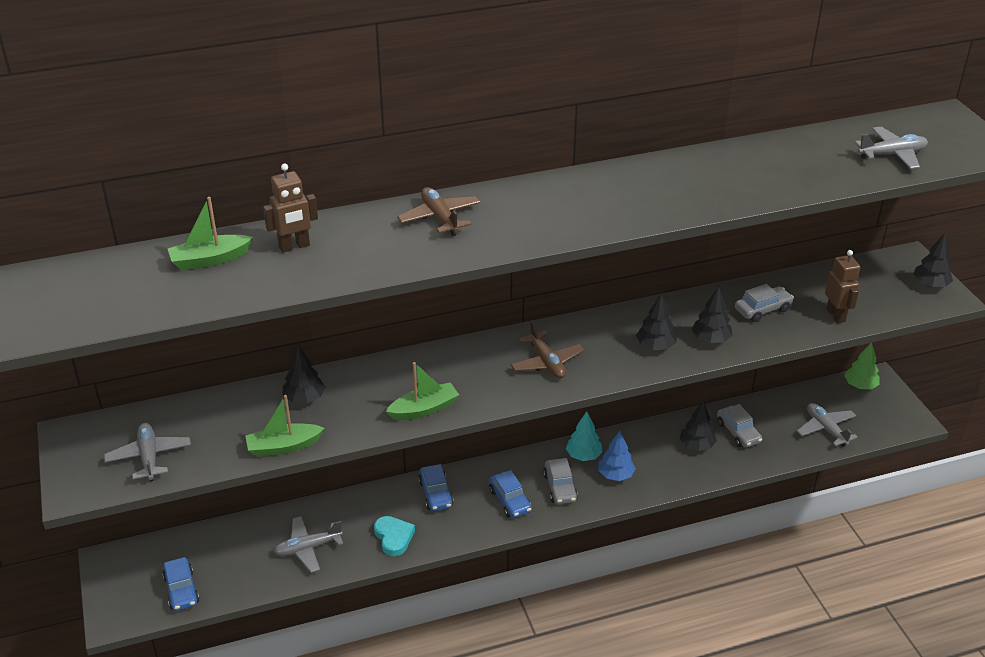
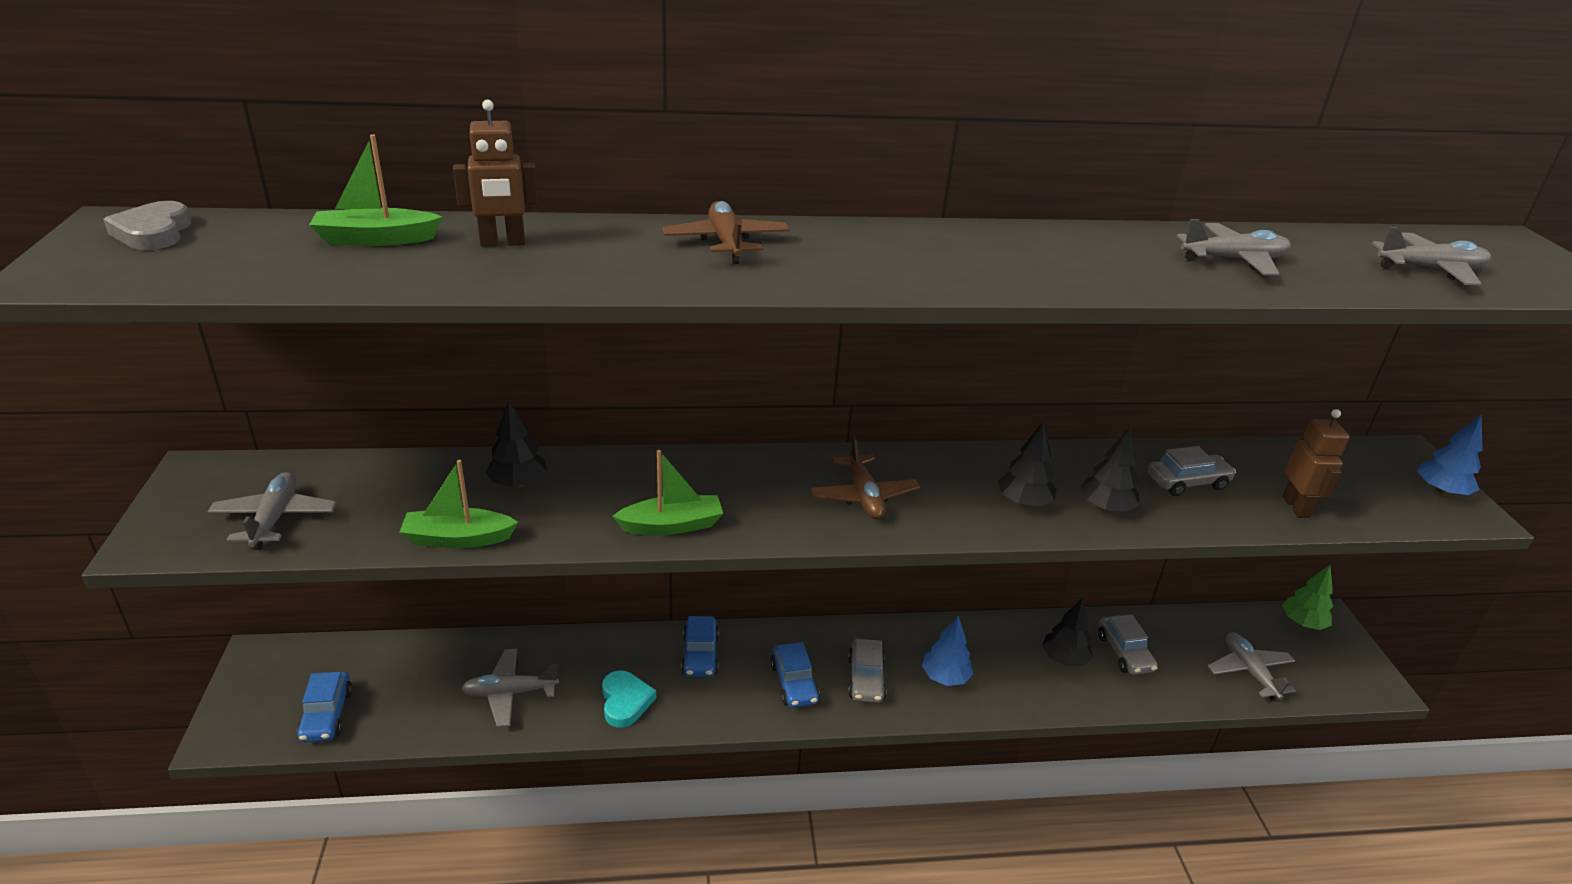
camera: 10 degrees right, 5 degrees down
(58, 282) = (153, 232): none -> grey heart
(583, 455) = (908, 643): turquoise tree -> none
(768, 170) = (1234, 260): none -> grey plane
(930, 285) = (1441, 491): black tree -> blue tree

